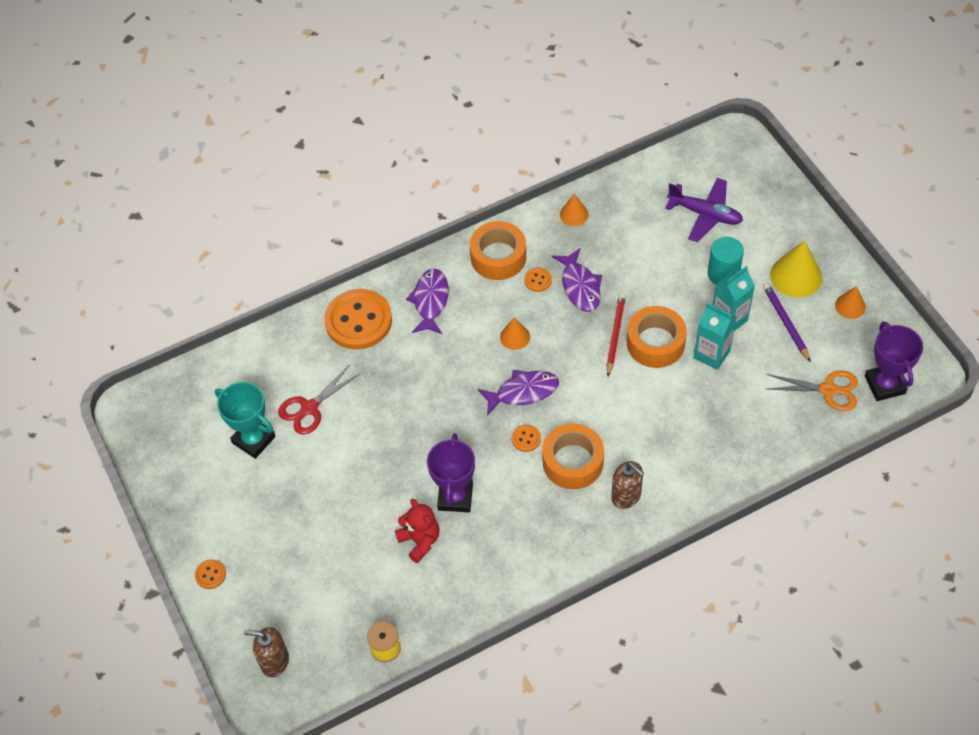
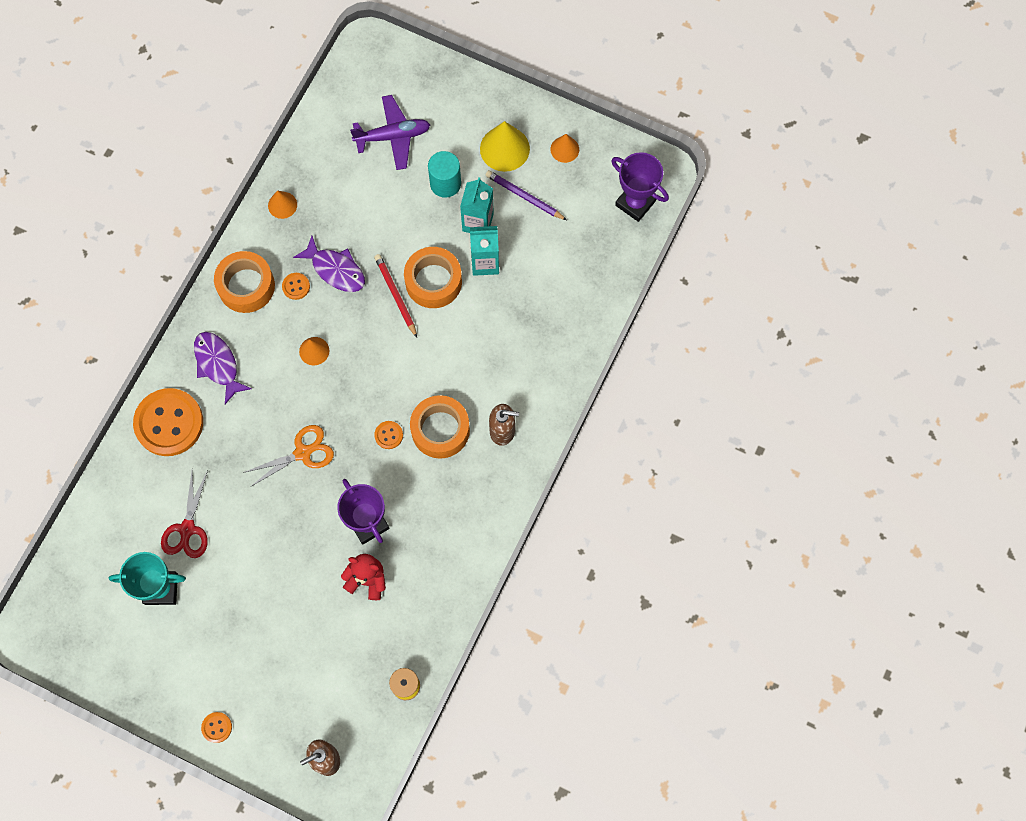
camera: 40 degrees left, 15 degrees up
(523, 392) = (357, 396): purple fish -> none
(828, 390) = (595, 236): orange scissors -> orange scissors (303, 453)

